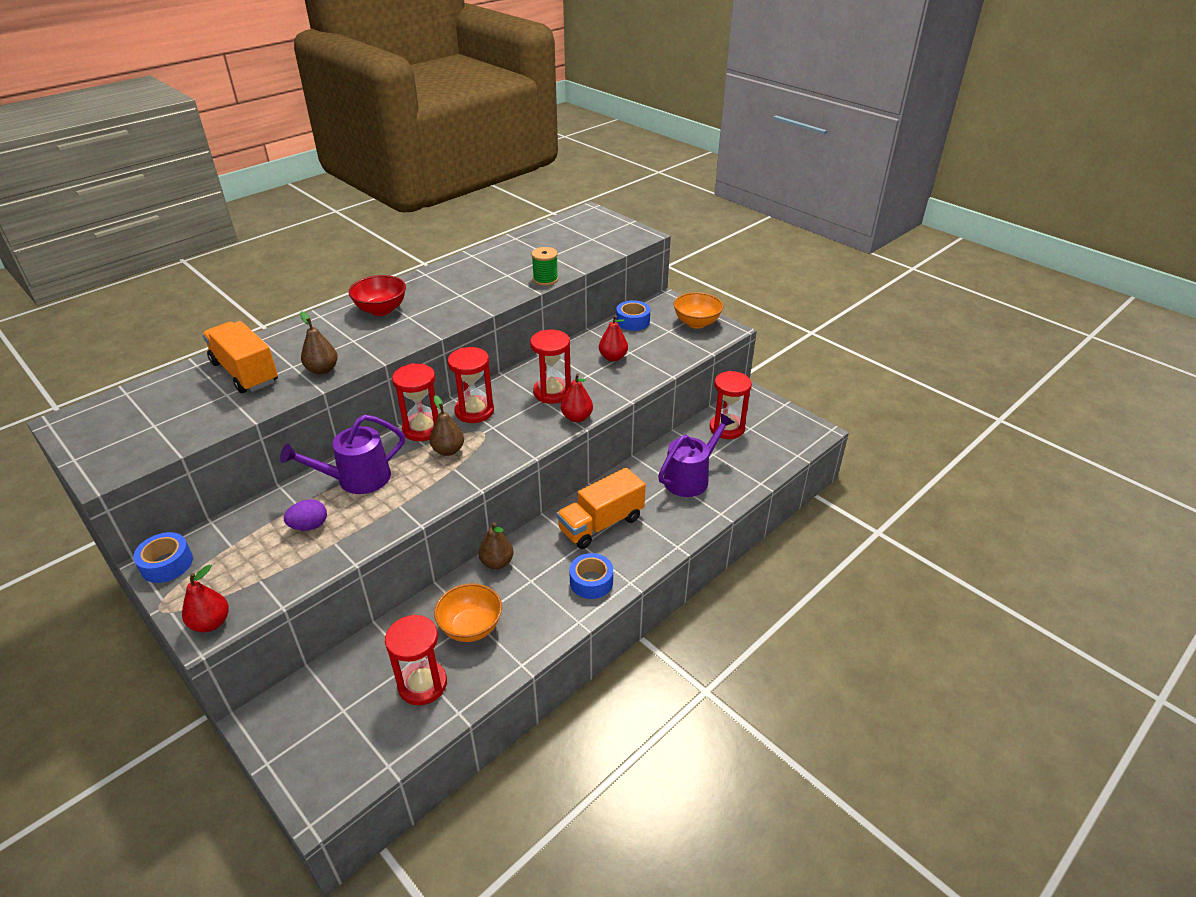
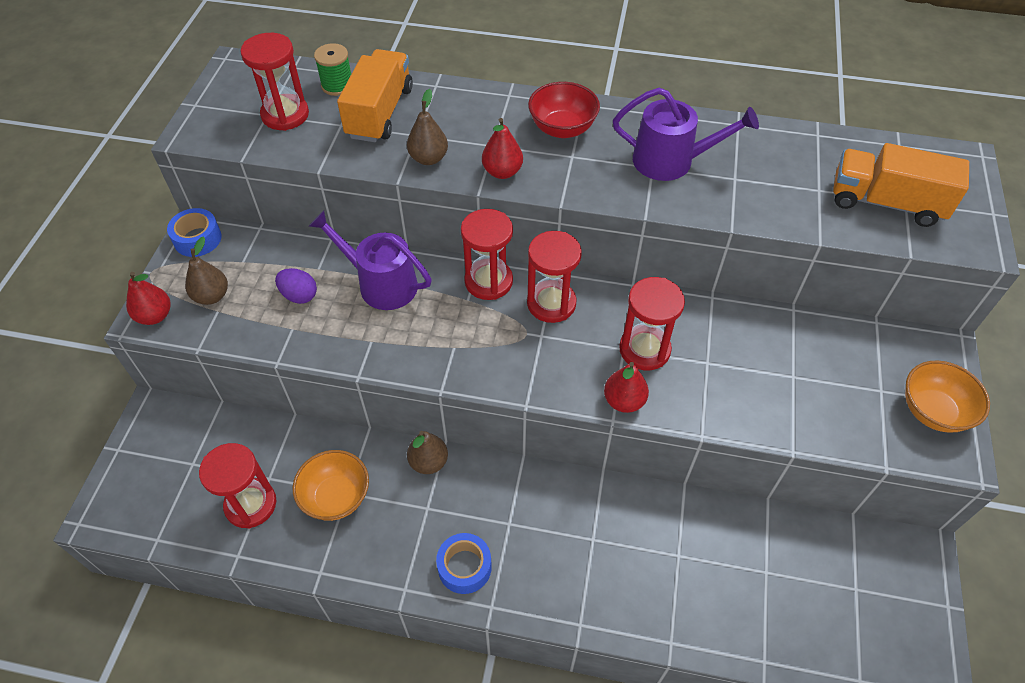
camera: 55 degrees right, 15 degrees up
(448, 450) = (475, 324): brown pear -> brown pear (212, 296)
(545, 279) = (764, 217): green spool -> green spool (337, 85)
(601, 524) = (552, 522): orange truck -> orange truck (886, 202)
(613, 357) = (765, 366): red pear -> red pear (502, 172)
(632, 321) = (857, 341): blue tape -> none
(690, 478) = (701, 571): purple watering can -> purple watering can (670, 161)
(727, 428) = (828, 561): red hourglass -> red hourglass (285, 115)

